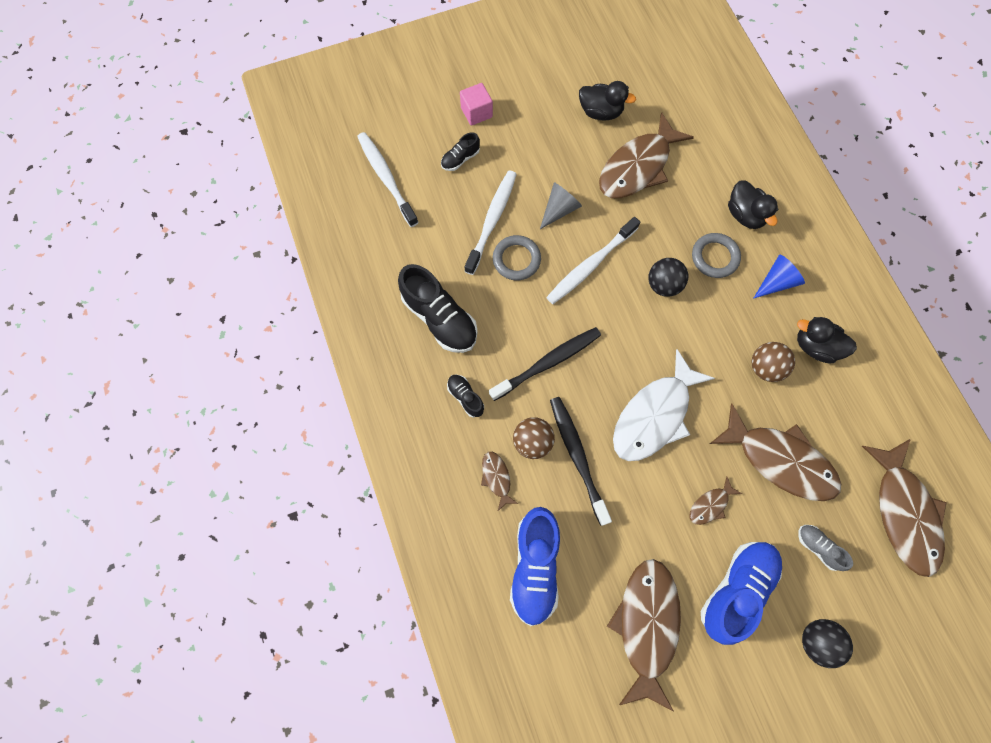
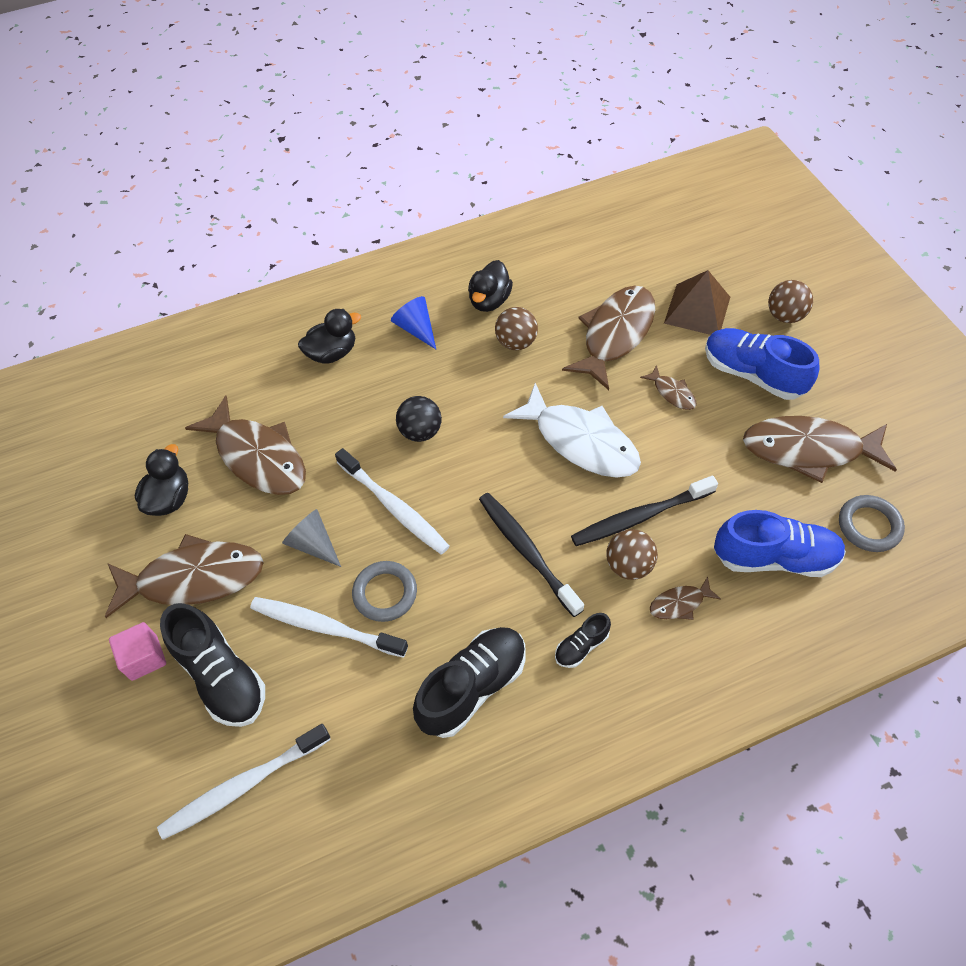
camera: 90 degrees left, 15 degrees down
(460, 159) = (221, 676): black shoe -> black shoe, size x2.01
(714, 257) = (385, 382): grey ring -> grey ring (869, 526)
(816, 640) = (784, 316): black ball -> brown ball
(818, 547) = (697, 310): grey shoe -> brown pyramid
(903, 512) = (651, 247): brown fish -> brown fish (194, 578)

